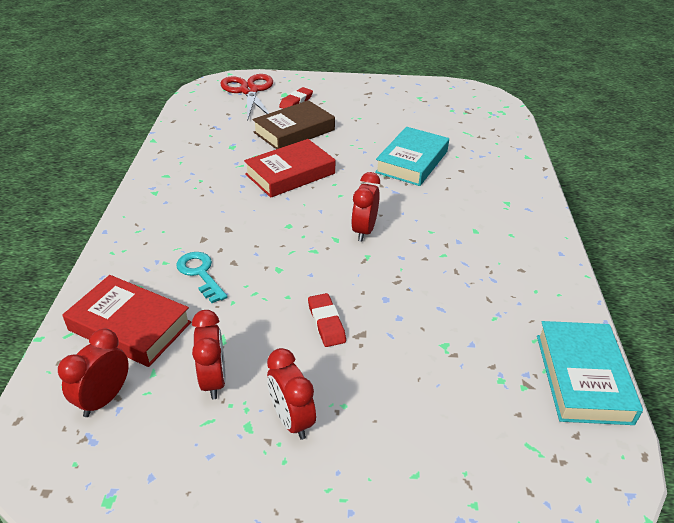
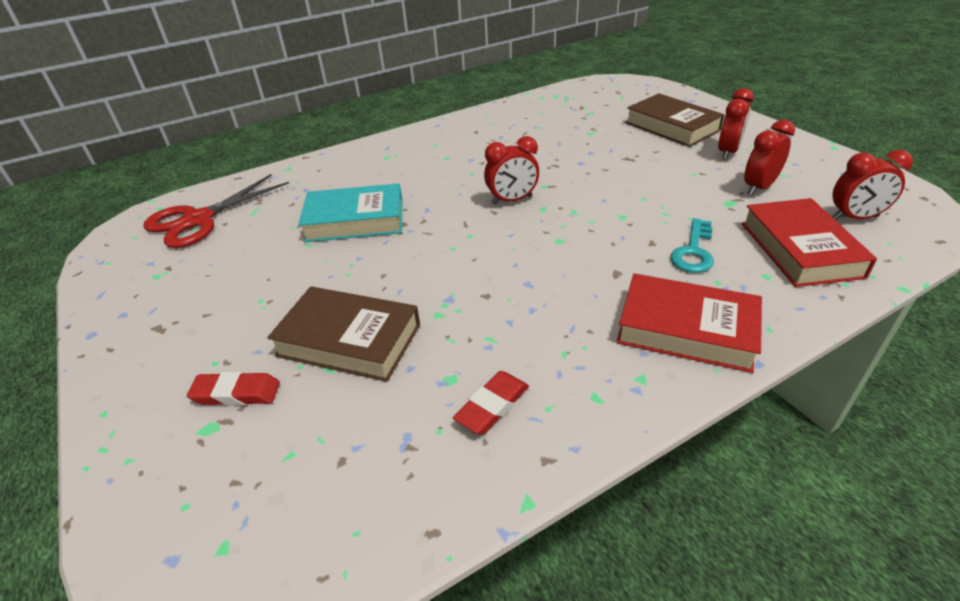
camera: 120 degrees left, 0 degrees up
(249, 91) = (215, 494): red scissors -> red scissors (198, 220)
(290, 174) = (465, 286): red book -> red book (686, 329)
(326, 323) = (640, 173): red eraser -> red eraser (492, 406)
(396, 425) = (672, 126): none -> brown book
(582, 377) = (553, 97): turquoise book -> none

